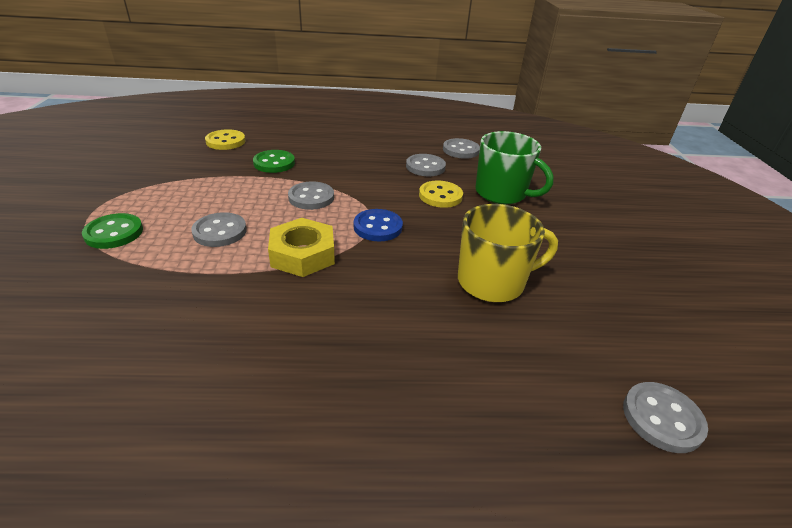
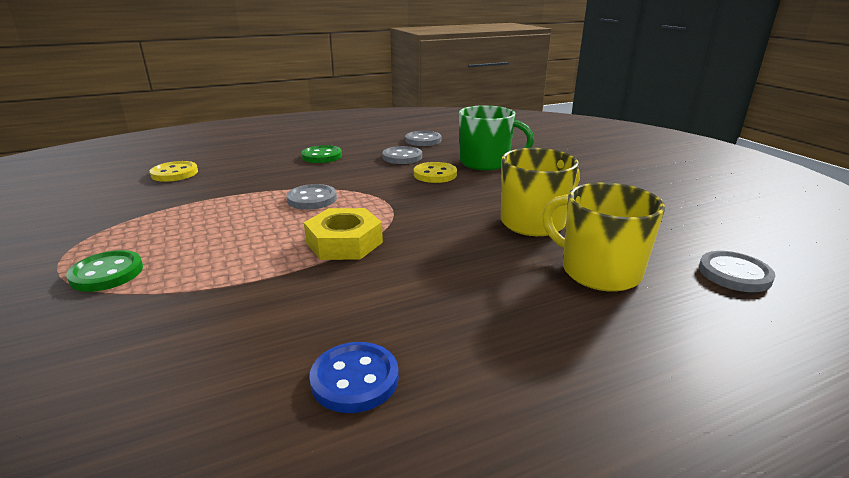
camera: 20 degrees left, 10 degrees down
(220, 231) = (237, 245): grey button -> none
(274, 163) = (247, 181): green button -> green button (322, 156)
(378, 227) = (398, 207): blue button -> blue button (355, 379)
(510, 363) = (598, 271): none -> yellow mug

